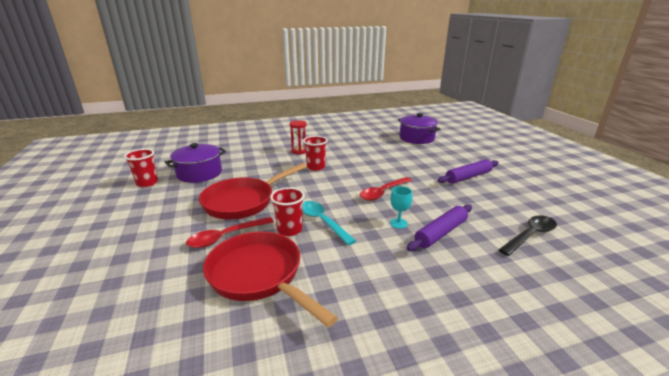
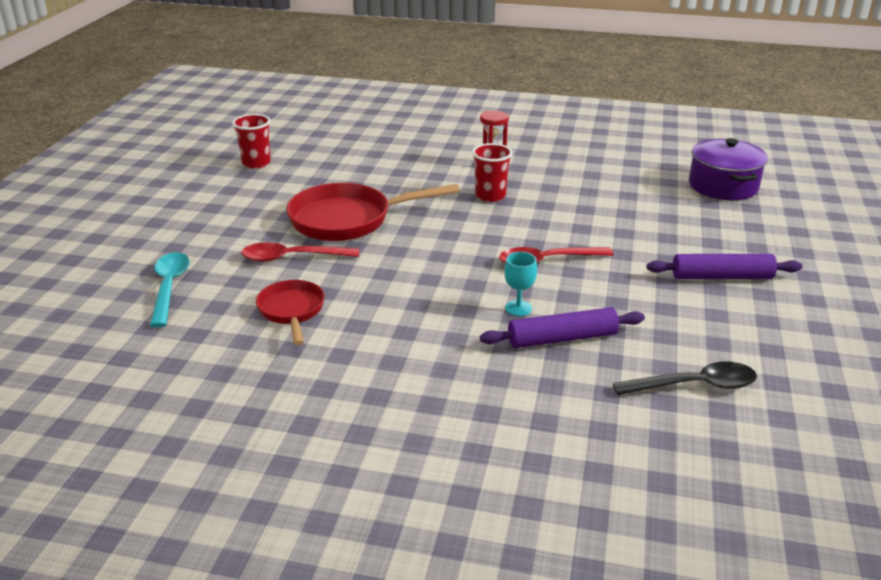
camera: 30 degrees right, 5 degrees up
(199, 173) = (326, 165): purple pot -> none
(259, 276) = (292, 311): red pan -> red pan, size x0.57
(289, 230) = (370, 272): red cup -> none
(322, 221) = (420, 275): turquoise spoon -> turquoise spoon (169, 287)

